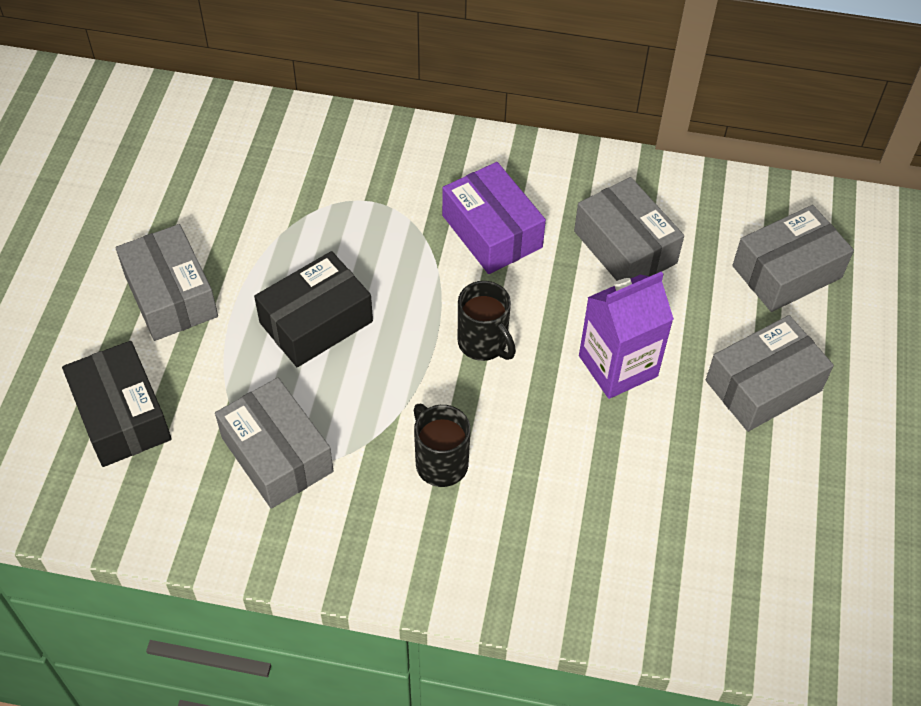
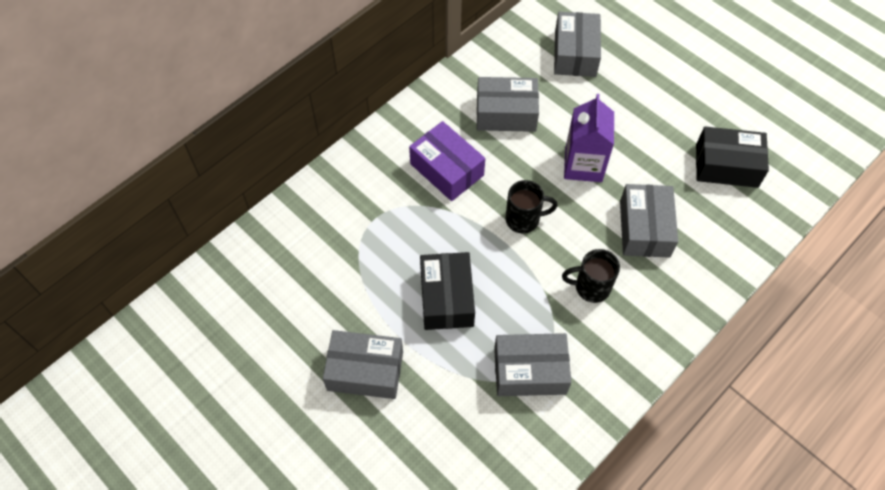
camera: 55 degrees left, 5 degrees up
(122, 416) = (441, 447): black box -> black box (726, 165)
(492, 231) = (446, 169): purple box -> purple box turned 45 degrees clockwise
(763, 385) = (639, 109): grey box -> grey box (644, 228)

